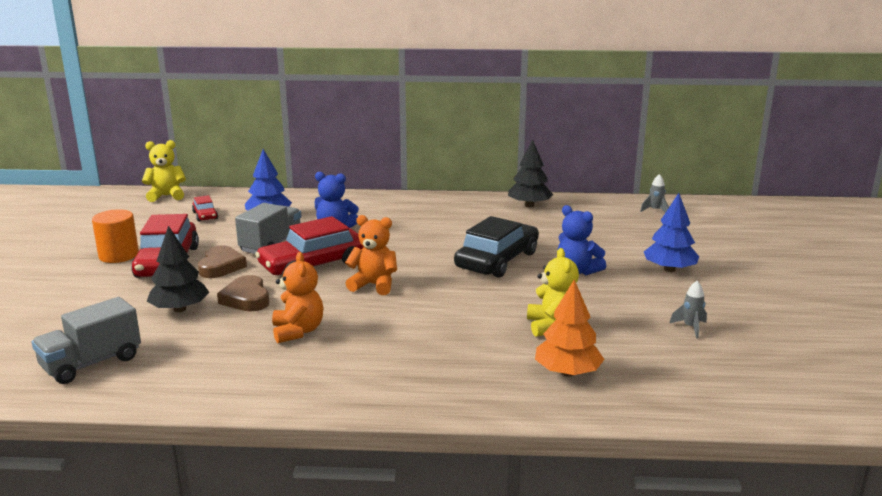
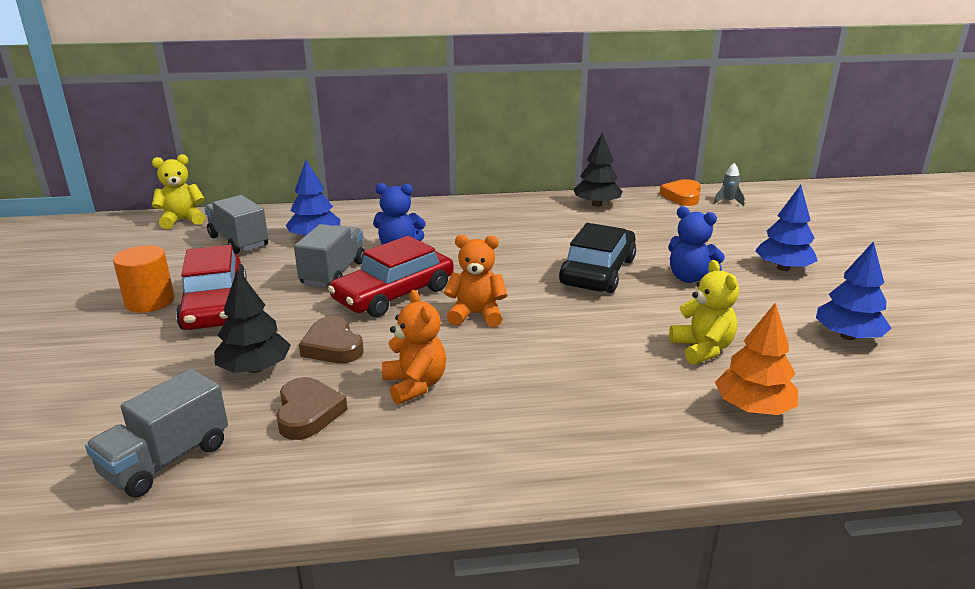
camera: 10 degrees left, 5 degrees up
(205, 215) = (238, 241): red car -> grey truck
(221, 266) = (284, 306): brown heart -> brown heart (308, 413)
(614, 203) = (682, 196): none -> orange heart
(690, 327) = (847, 336): grey rocket -> blue tree

